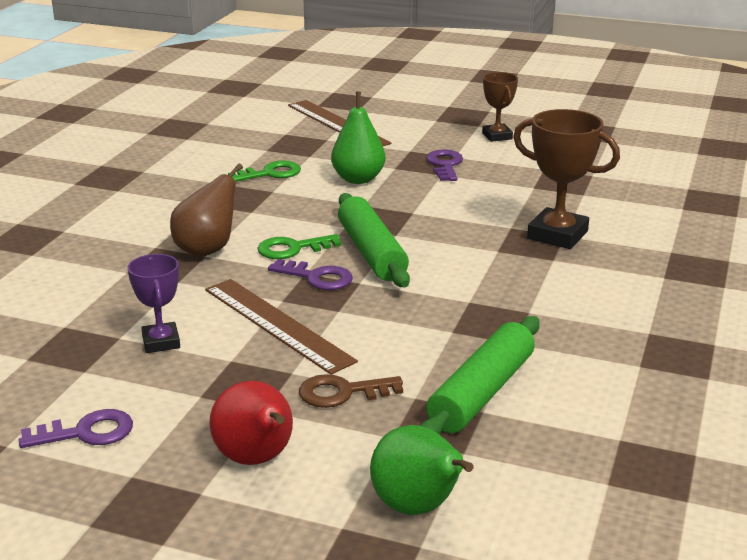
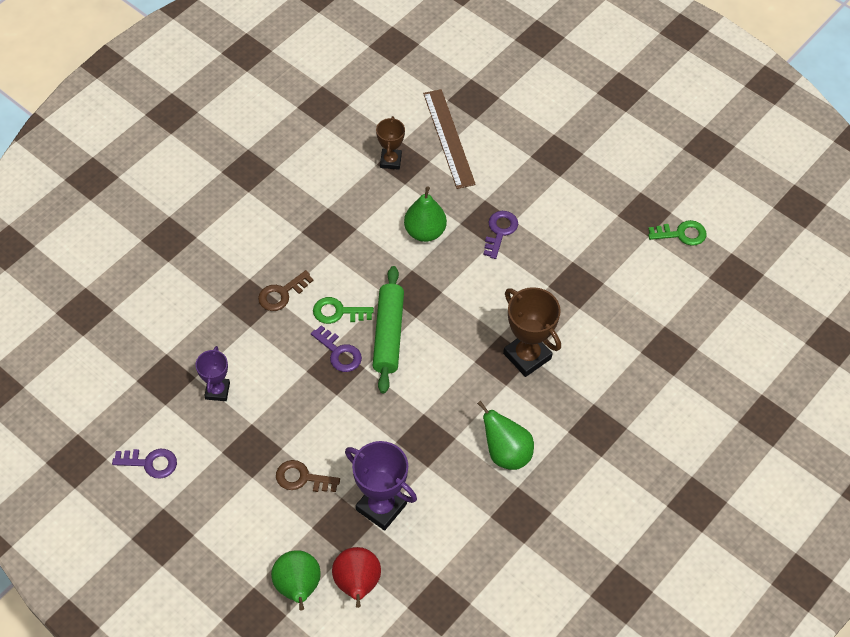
camera: 20 degrees right, 30 degrees up
(207, 249) = (281, 294): brown pear -> brown key
(257, 459) = (232, 519): red pear -> red pear (357, 584)
(270, 173) = (365, 202): green key -> green key (681, 234)
(277, 324) = (292, 396): brown ruler -> none
(481, 392) = (381, 507): green rolling pin -> purple trophy
(497, 136) = (565, 199): brown trophy -> brown trophy (390, 161)
(606, 309) = (506, 453): none -> green pear

